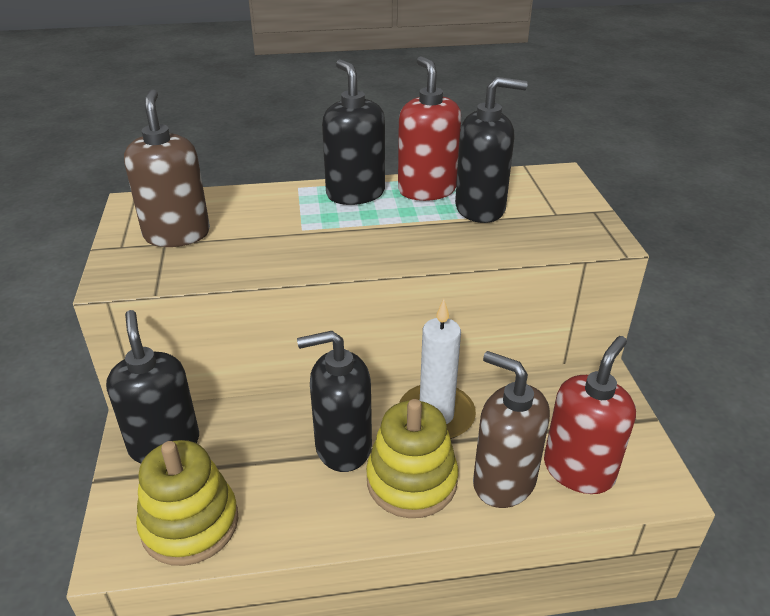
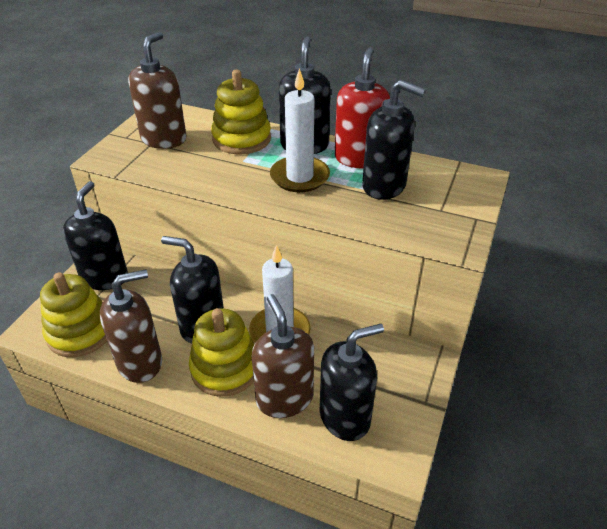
camera: 30 degrees right, 5 degrees up
(276, 207) = (241, 139): none -> yellow stacking toy
(304, 522) = (140, 362): none -> brown soap dispenser
(384, 226) = (299, 177): none -> white candle
(579, 470) = (345, 417): red soap dispenser -> black soap dispenser

